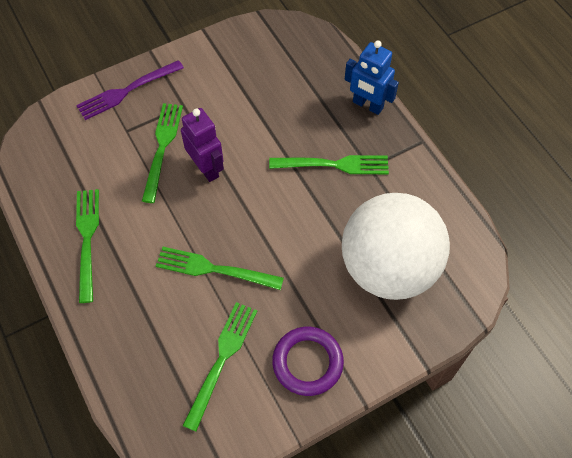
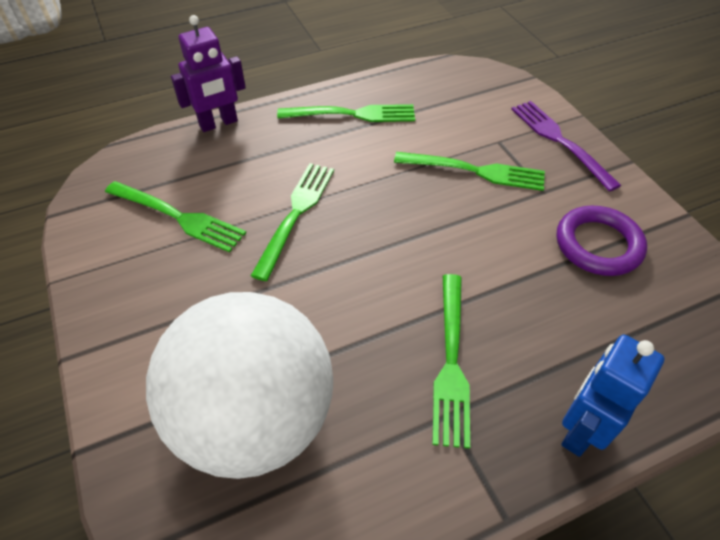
camera: 95 degrees right, 10 degrees down
(206, 168) = (444, 211): purple robot -> purple robot (218, 123)
(307, 362) = (143, 299): purple ring -> purple ring (598, 245)

